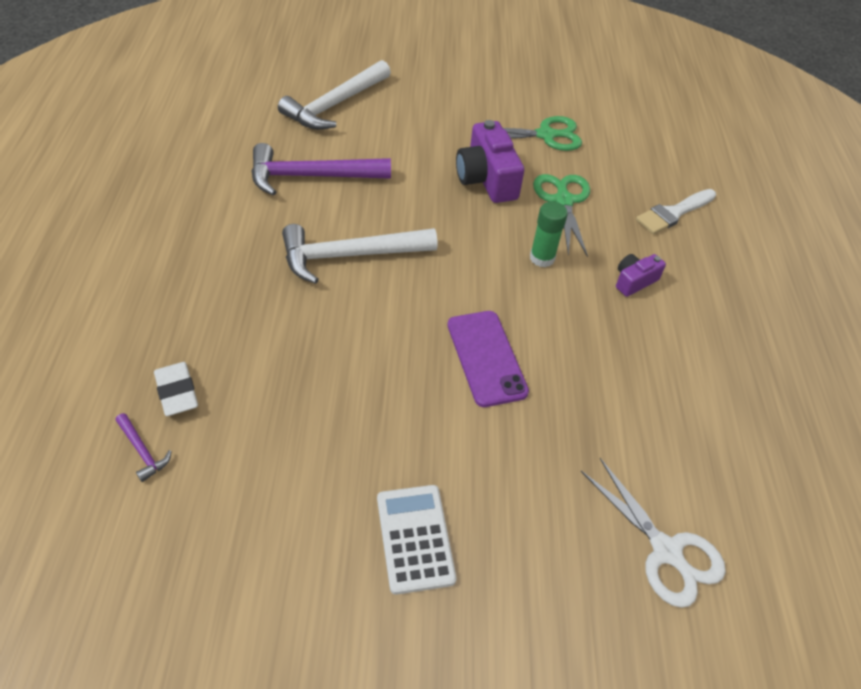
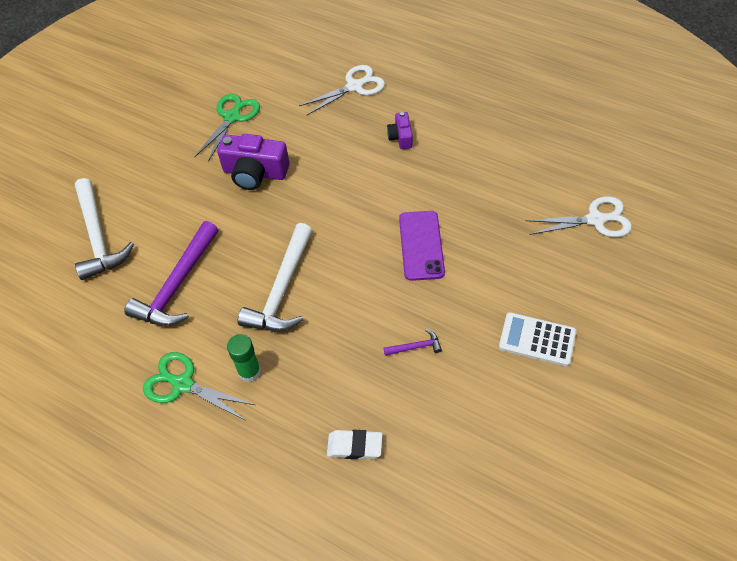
camera: 55 degrees left, 5 degrees up
(143, 451) = (398, 483): purple hammer -> purple hammer (415, 347)
(486, 358) = (421, 245): purple phone -> purple phone turned 75 degrees clockwise
(542, 258) = (352, 176): green glue stick -> green glue stick (249, 371)
(563, 201) = (306, 139): green scissors -> green scissors (183, 384)
(673, 213) = (354, 86): white brush -> white scissors

